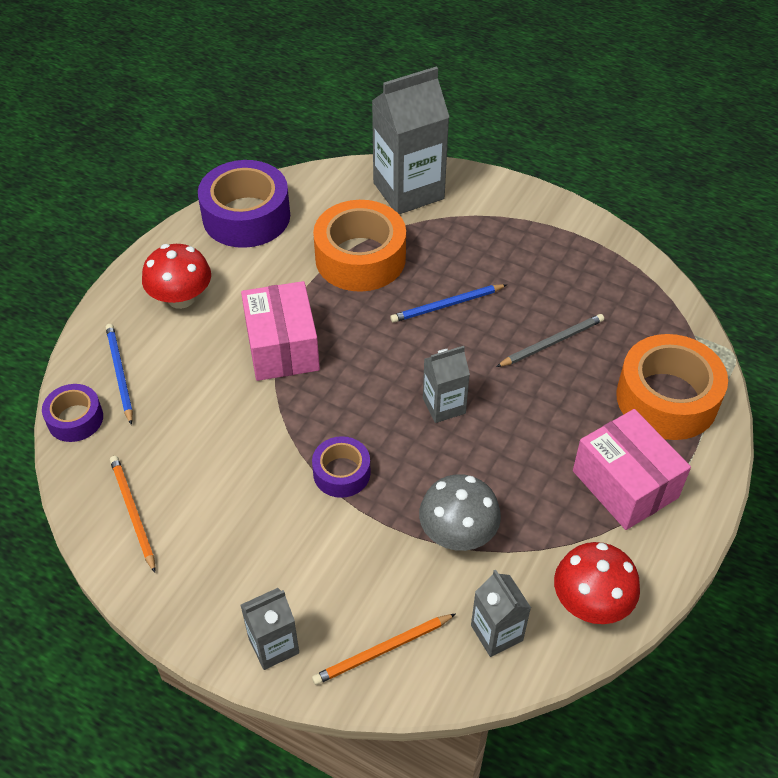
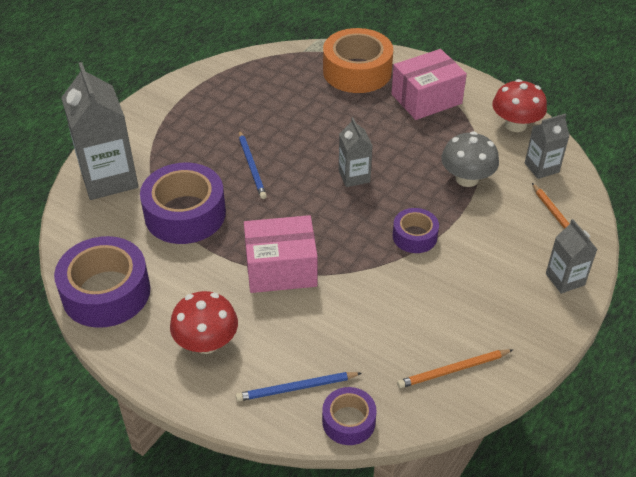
camera: 85 degrees left, 5 degrees down
(360, 258) = (185, 214): orange tape -> purple tape
(552, 342) = (300, 116): grey pencil -> none

